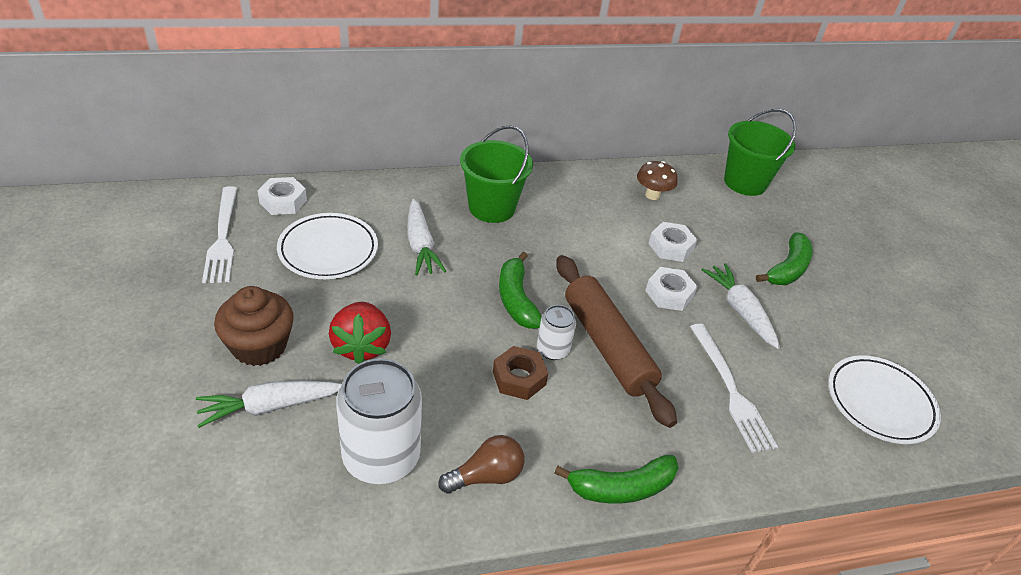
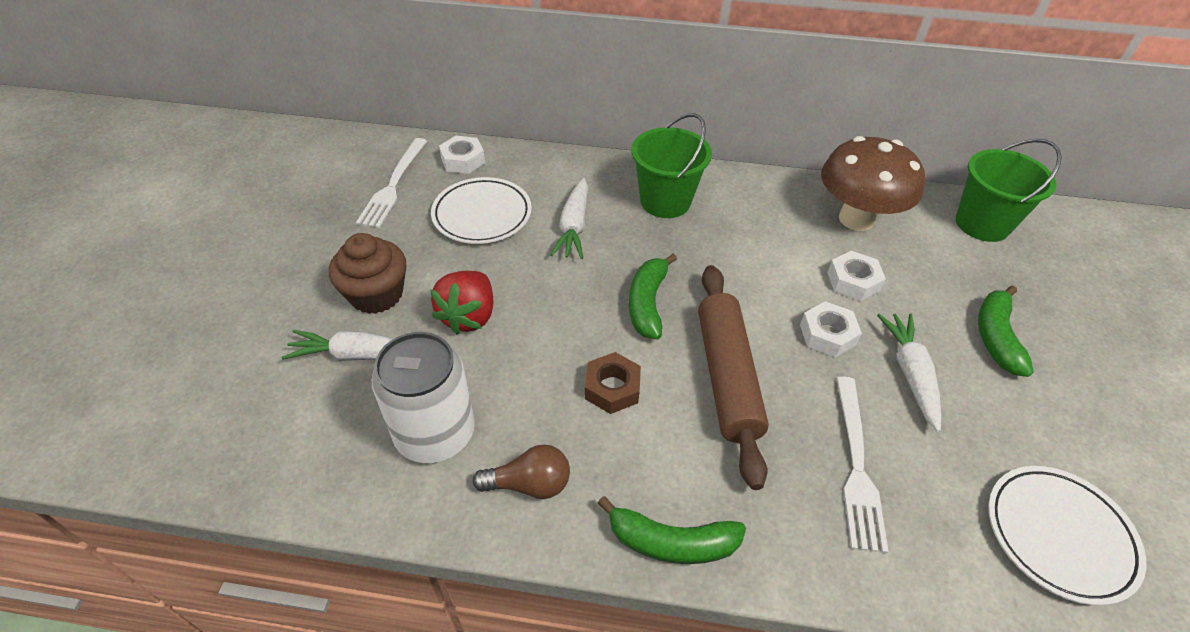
camera: 25 degrees right, 5 degrees up
(552, 350) = (663, 366): white can -> none
(652, 195) = (856, 219): brown mushroom -> brown mushroom, size x2.03
(787, 269) = (996, 337): green banana -> green banana turned 135 degrees clockwise

